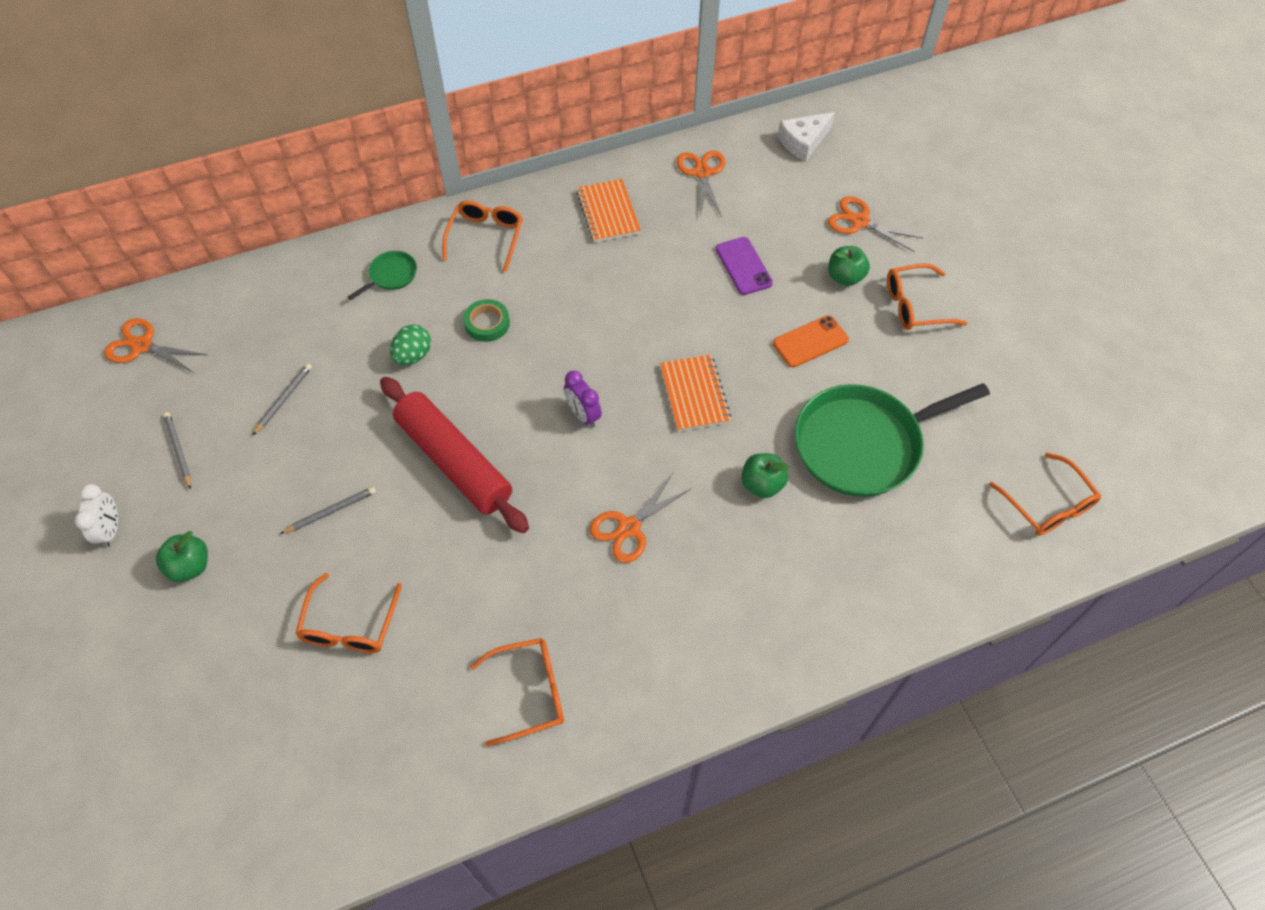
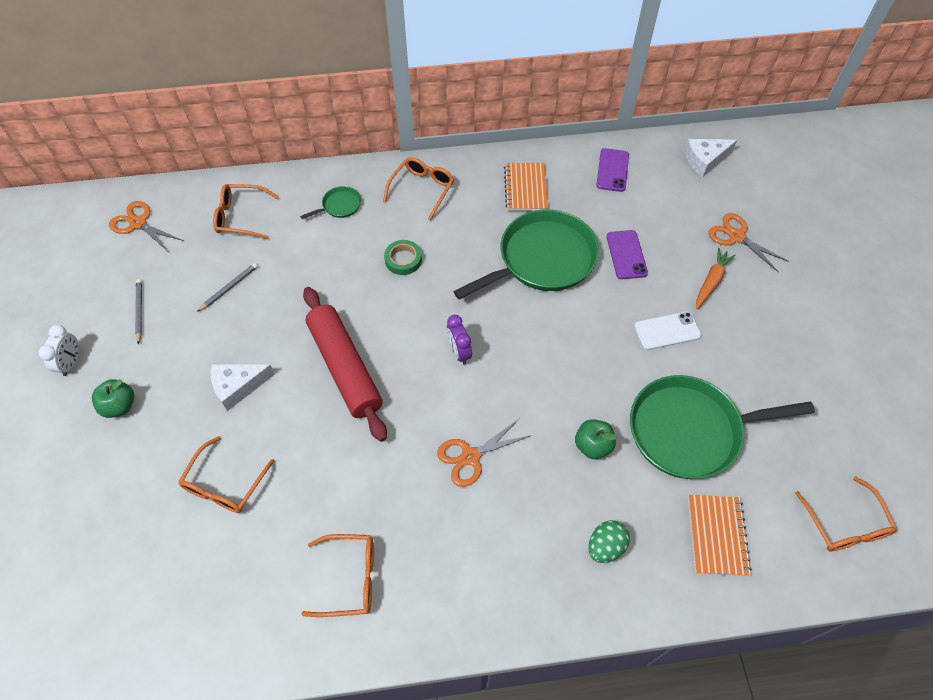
camera: 15 degrees right, 0 degrees up
(331, 511) = (238, 387): grey pencil -> white cheese
(413, 356) = (338, 274): green egg -> green egg (605, 546)
(650, 290) = (542, 259): none -> green pan
(694, 394) = (555, 355): orange notebook -> orange notebook (717, 535)
(702, 173) = (612, 170): orange scissors -> purple phone
(810, 342) = (667, 331): orange phone -> white phone
(845, 277) = (711, 281): green apple -> orange carrot
(915, 305) = (767, 318): orange glasses -> orange glasses (241, 217)

